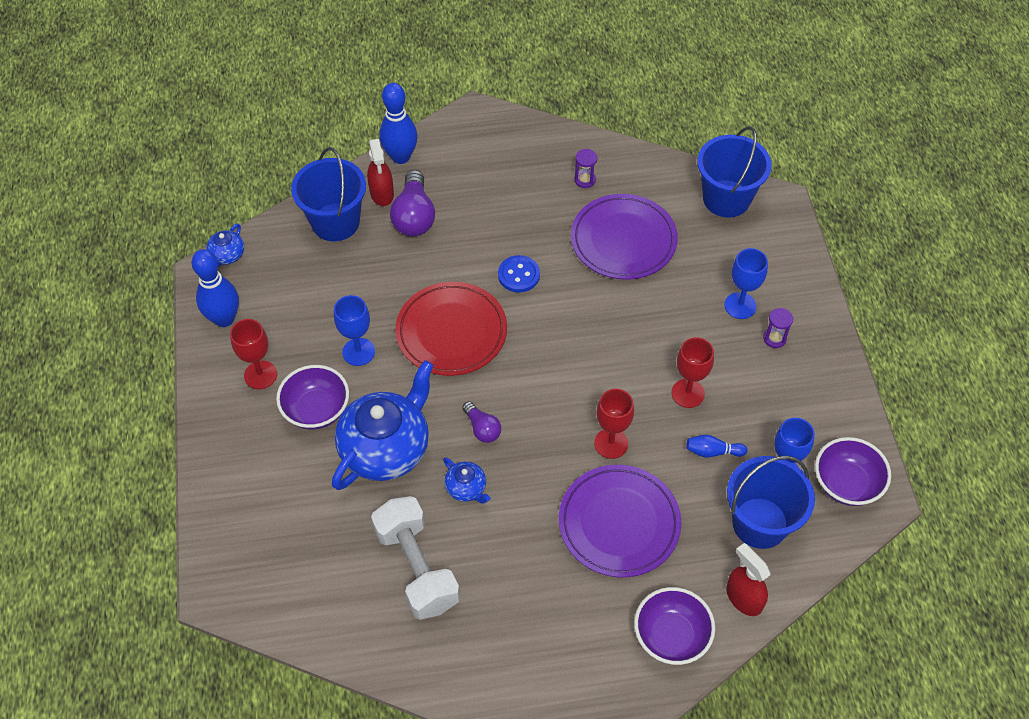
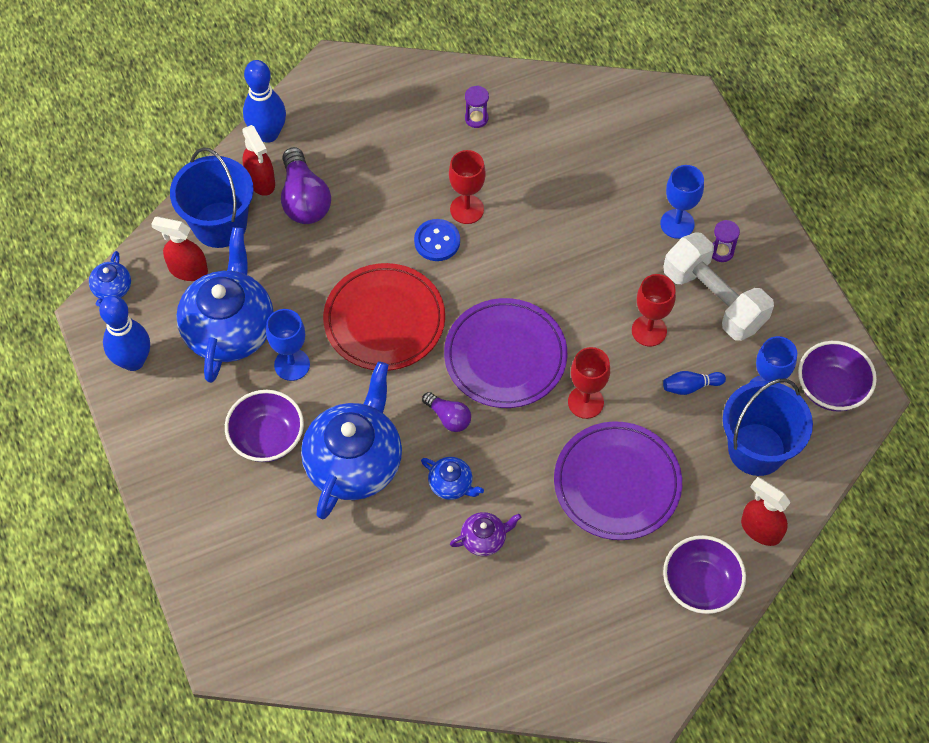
camera: 15 degrees left, 5 degrees up
(260, 375) = (194, 414): red goblet -> red goblet (467, 209)
(296, 253) = (188, 270): none -> red spray bottle
(315, 309) = (230, 328): none -> blue teapot
(417, 568) = (425, 579): white dumbbell -> white dumbbell (714, 299)
(481, 544) = (484, 539): none -> purple teapot
(623, 240) = (536, 178): purple plate -> purple plate (505, 356)
(726, 198) = (631, 108): blue bucket -> none

